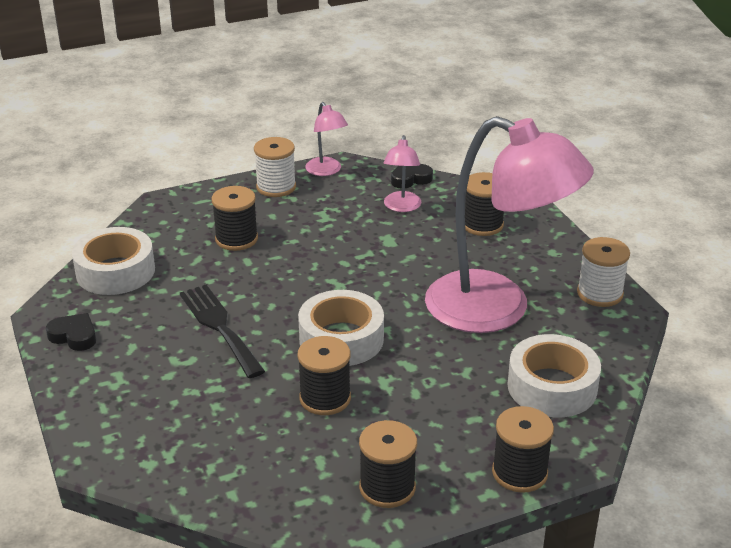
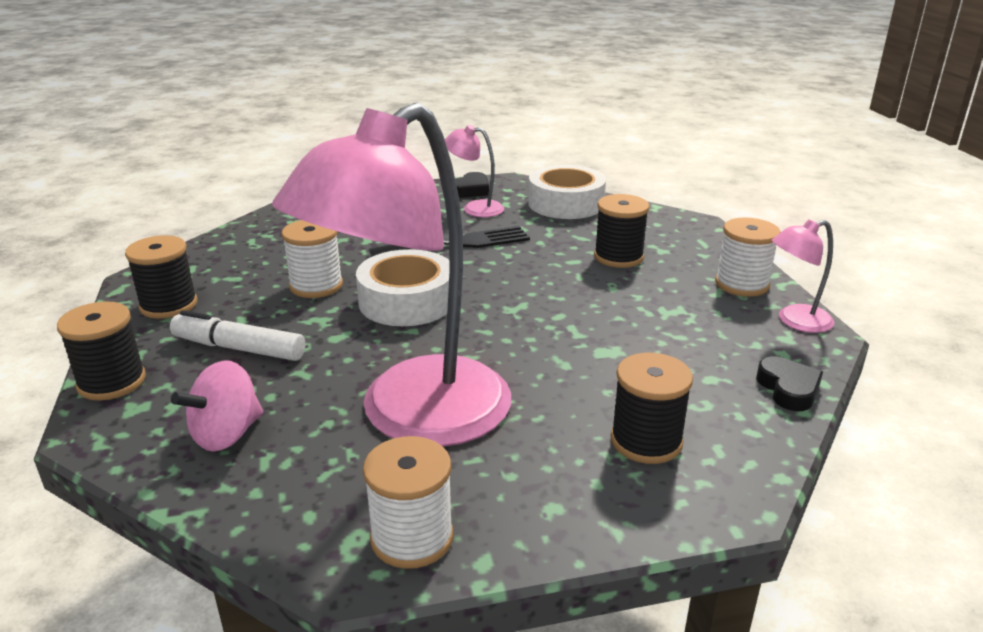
camera: 100 degrees right, 5 degrees down
(325, 398) = (316, 286): black spool -> white spool
(401, 207) = (698, 371): pink lamp -> pink lamp (475, 208)
(445, 415) = (238, 348): none -> white marker
(552, 387) = (227, 434): white tape -> pink spinning top

